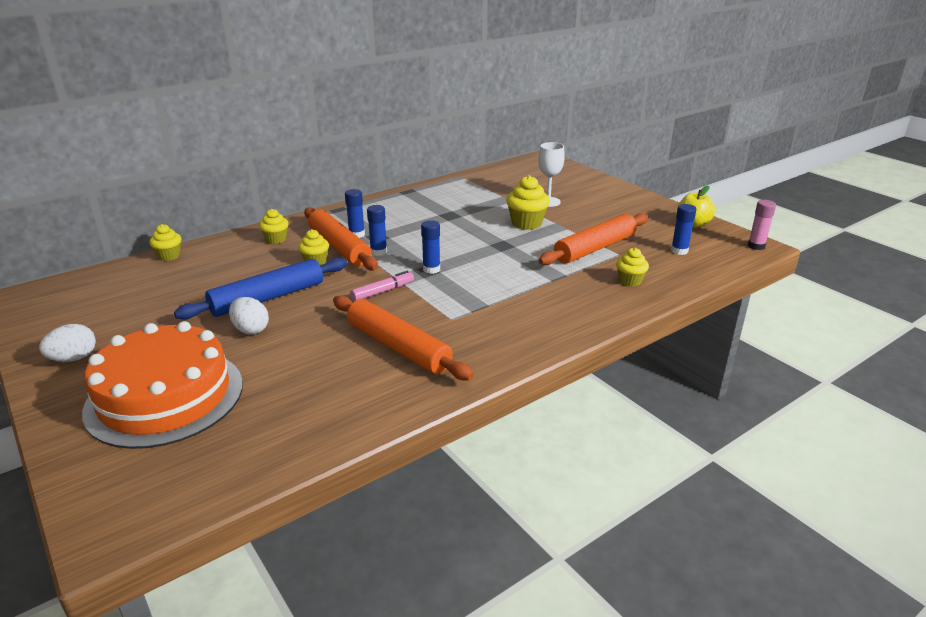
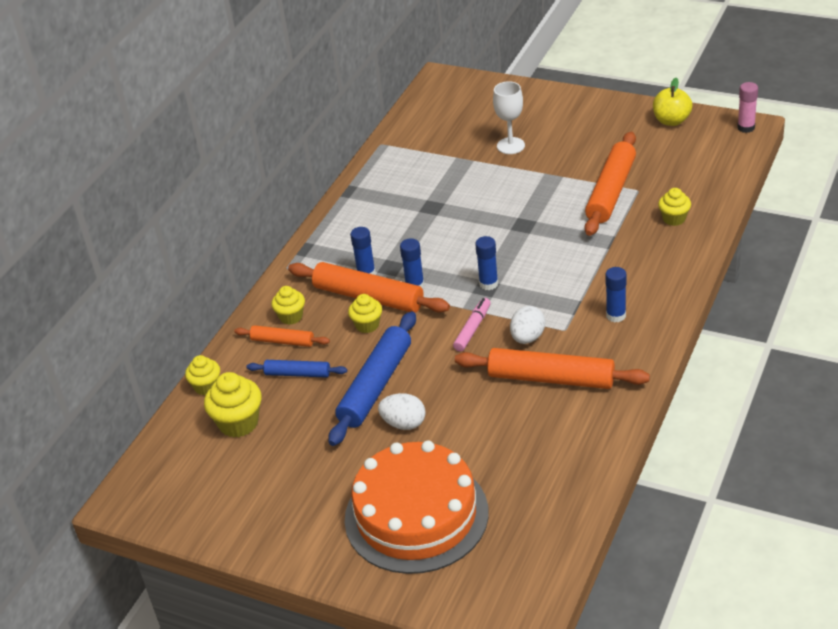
camera: 25 degrees left, 10 degrees up
(74, 358) = (284, 527): white egg -> white egg (527, 338)
(231, 271) = (297, 374): none -> blue rolling pin
(250, 250) = (282, 341): none -> orange rolling pin
(526, 223) = (518, 186): yellow cupcake -> yellow cupcake (238, 423)
(679, 251) = (686, 162): blue glue stick -> blue glue stick (616, 315)

